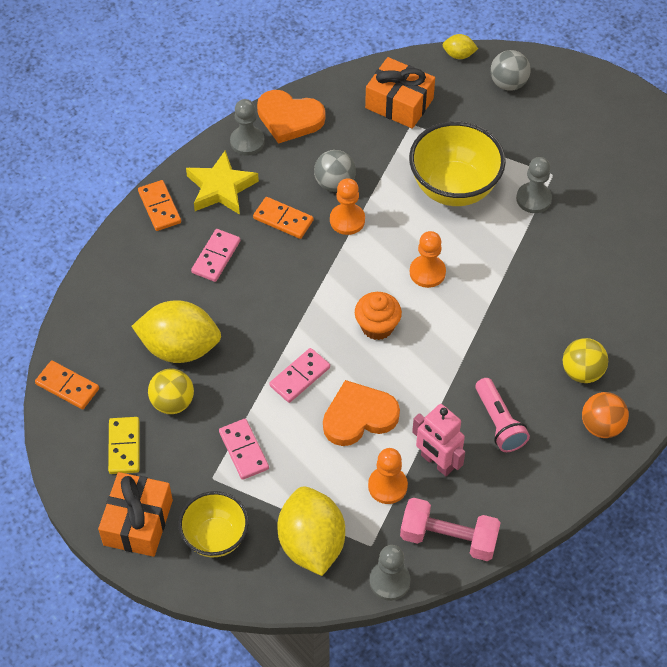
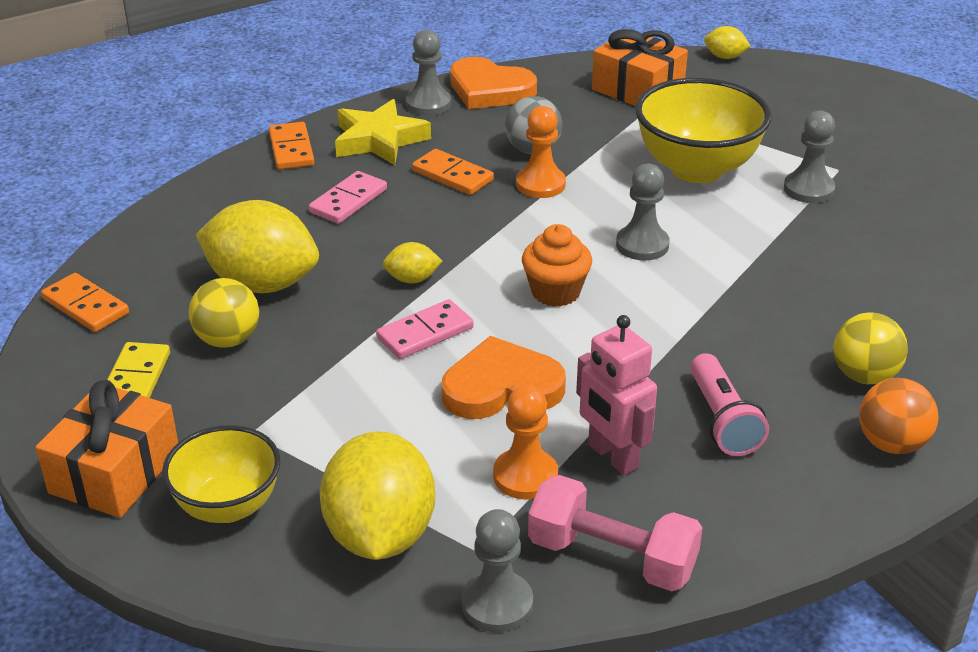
camera: 10 degrees right, 20 degrees down
(244, 450) = (312, 406): pink domino -> none
(279, 328) = (412, 279): none -> yellow lemon
(427, 272) = (642, 245): orange pawn -> grey pawn
(508, 83) = (787, 85): grey ball -> none

